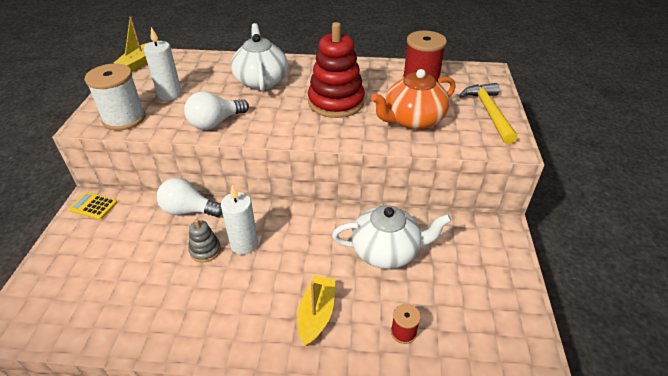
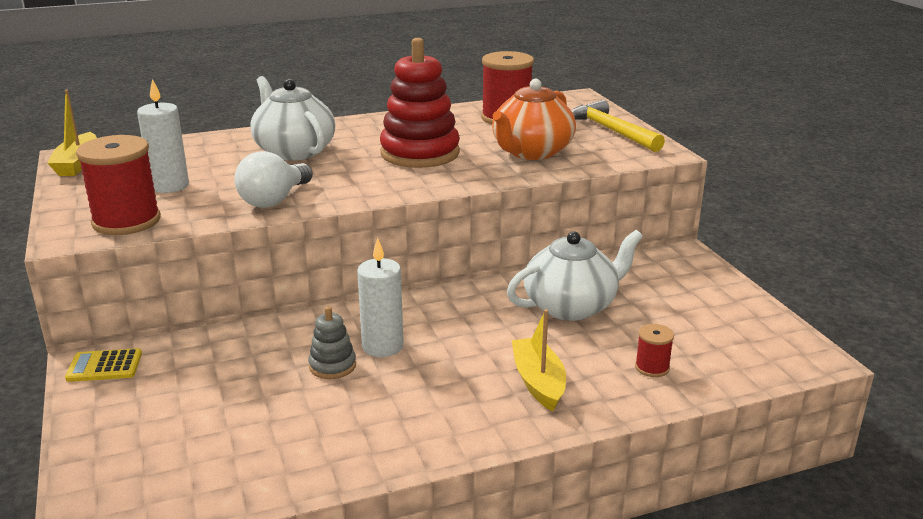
camera: 25 degrees left, 15 degrees down
(124, 119) = (126, 221): white spool -> red spool
(189, 210) = (267, 334): white light bulb -> none

